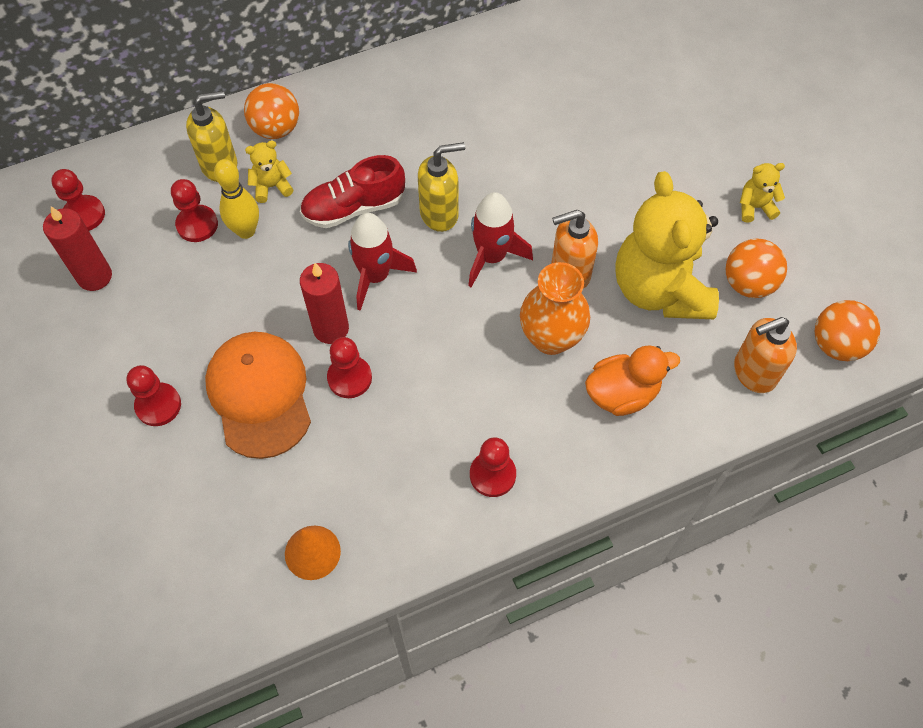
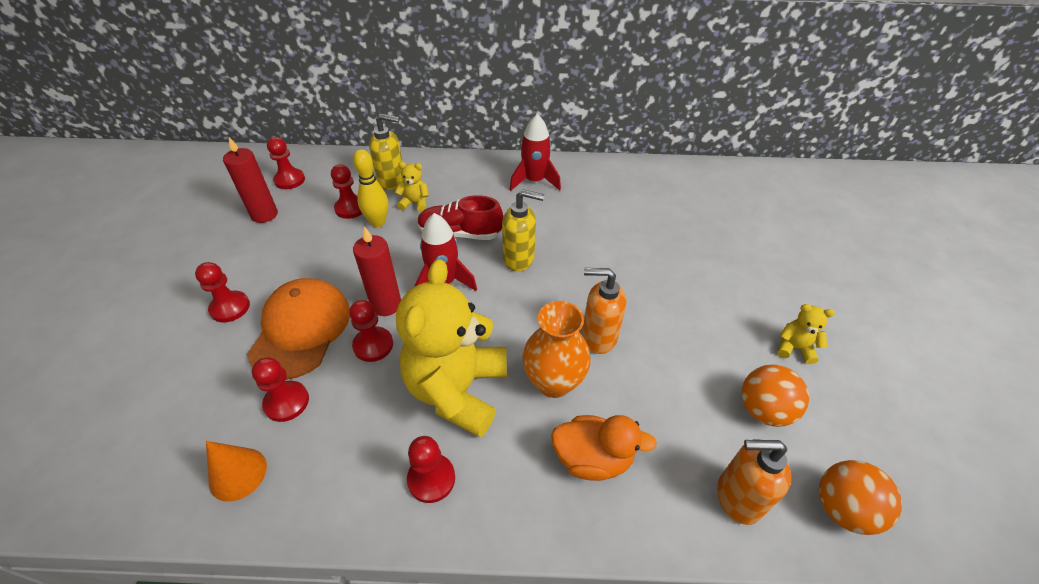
camera: 25 degrees right, 15 degrees down
(276, 129) = (442, 173): orange ball -> none
(305, 471) = (286, 402): none -> red pawn
(491, 257) = (540, 302): red rocket -> red rocket (534, 181)
(659, 289) = (673, 381): yellow teddy bear -> yellow teddy bear (457, 390)

